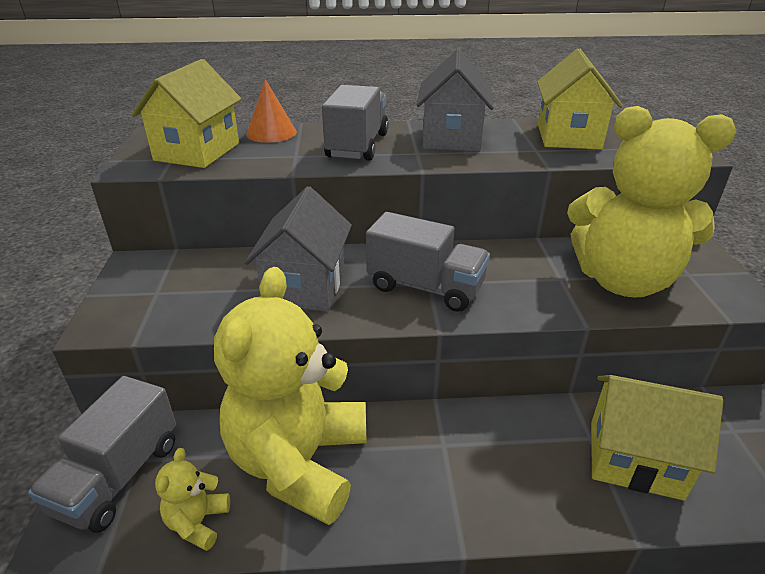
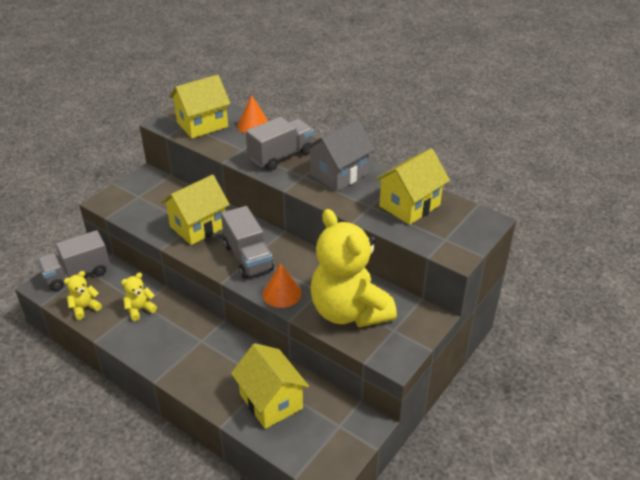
camera: 40 degrees right, 5 degrees up
(299, 462) = (140, 309): yellow teddy bear -> yellow teddy bear, size x0.40
(305, 286) = (198, 227): grey house -> yellow house
(528, 303) = (282, 293): none -> orange cone

